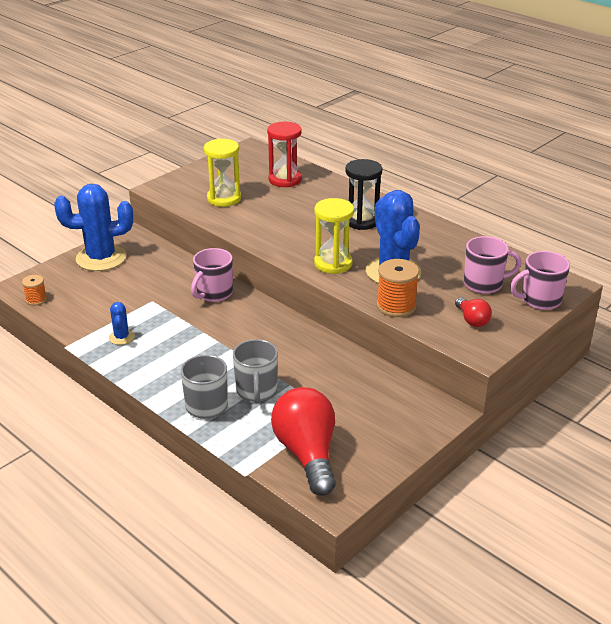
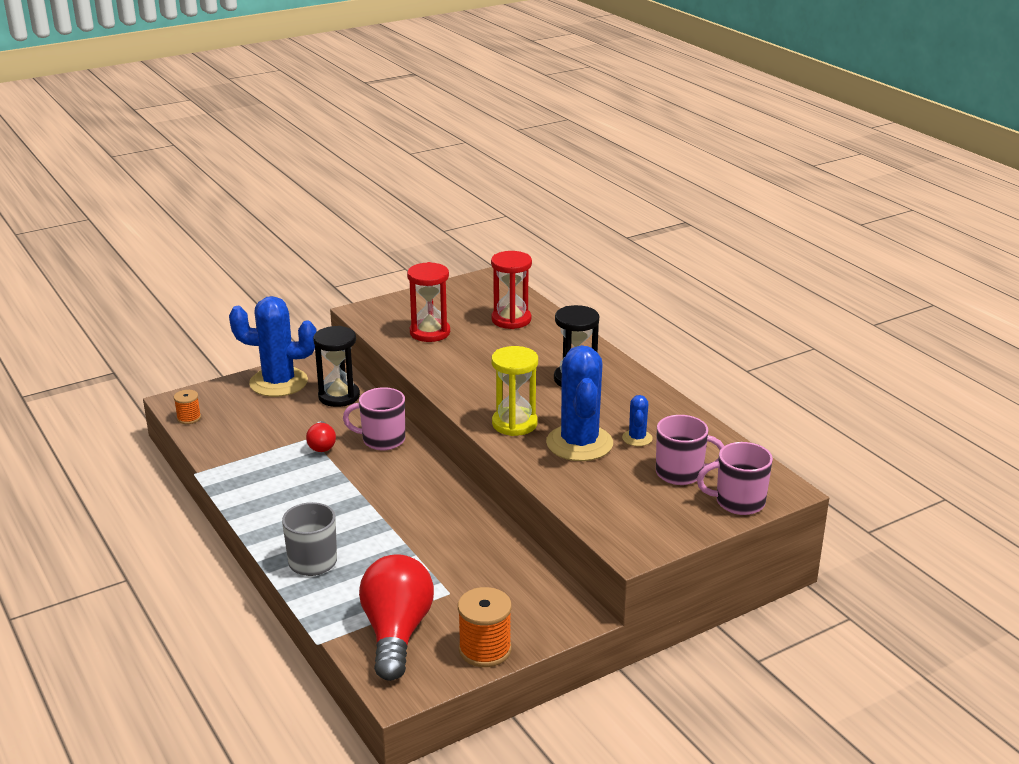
camera: 15 degrees right, 5 degrees down
(121, 337) = (258, 473): blue cactus -> blue cactus (637, 438)
(159, 262) = (339, 396): none -> black hourglass
(214, 293) = (382, 440): pink mug -> pink mug turned 45 degrees clockwise
(224, 198) = (430, 332): yellow hourglass -> red hourglass
(256, 391) = (375, 555): grey mug -> none
(396, 306) = (561, 483): orange spool -> orange spool (485, 649)
(472, 320) = (642, 512): red light bulb -> red light bulb (322, 445)

